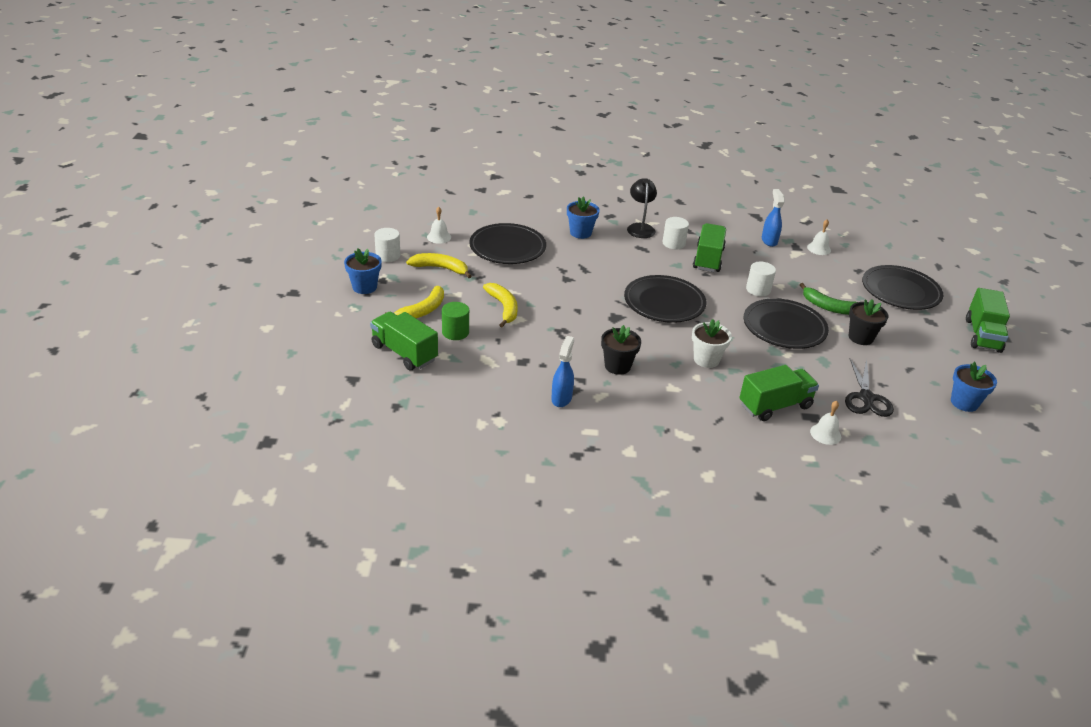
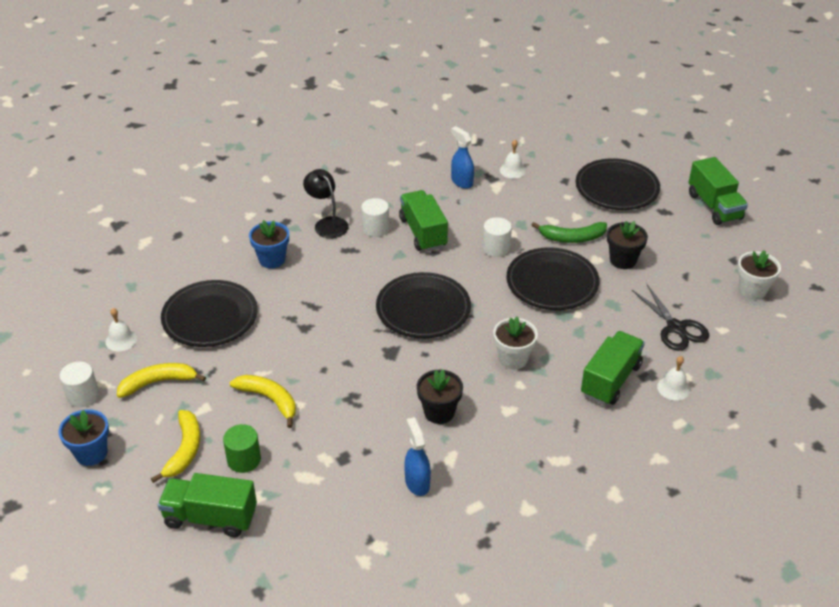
camera: 30 degrees left, 5 degrees up
(964, 403) = (752, 290): blue flower pot -> white flower pot

